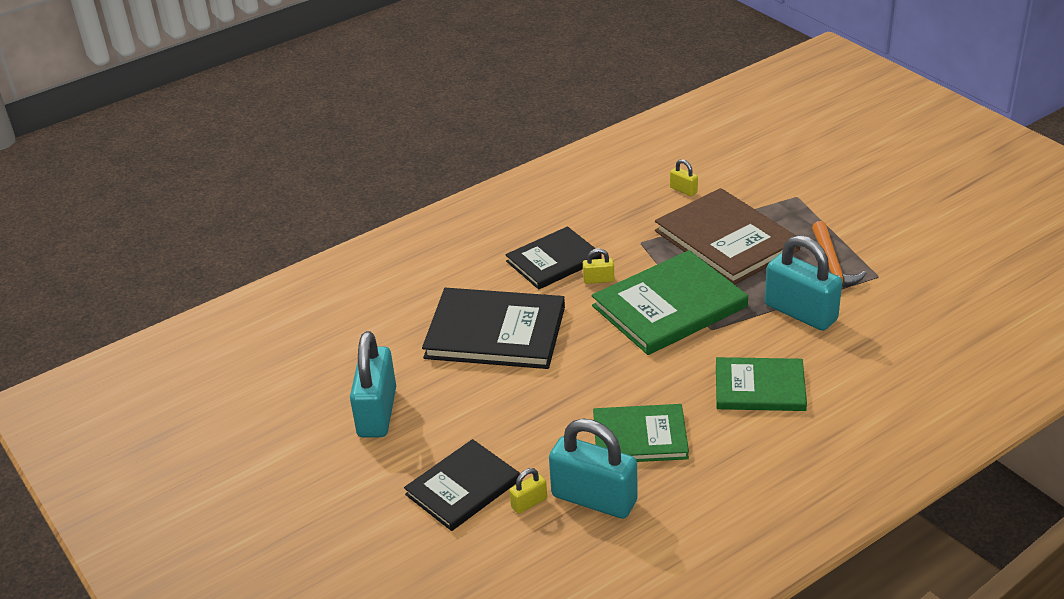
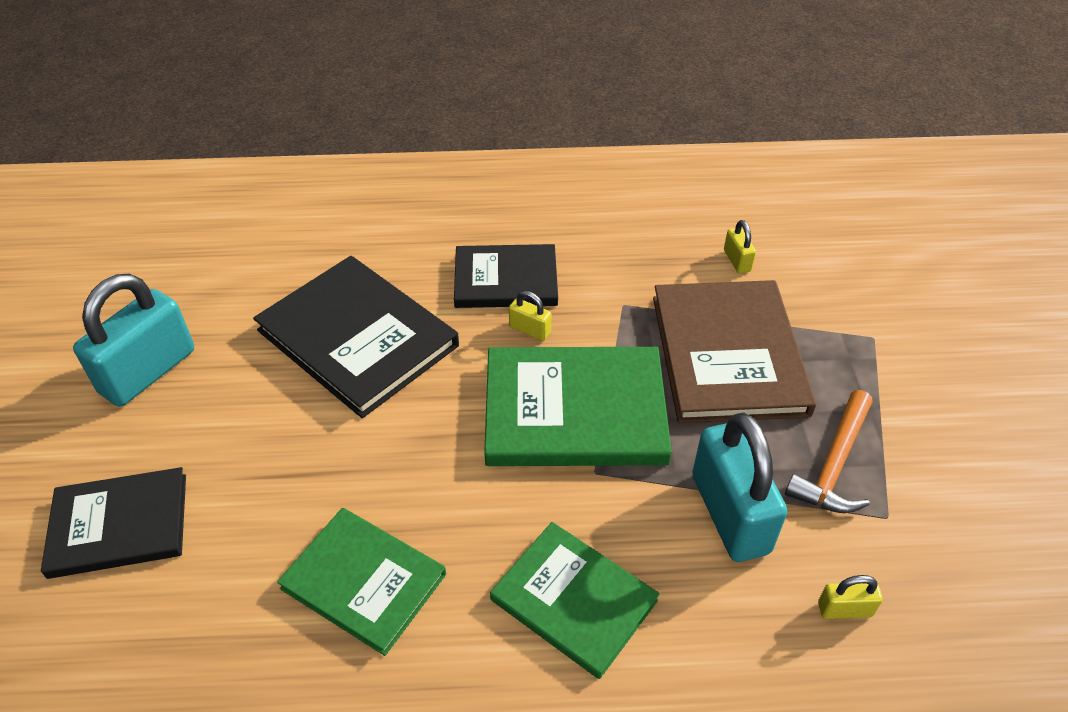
camera: 30 degrees right, 10 degrees up
(529, 503) = (157, 595): yellow padlock -> yellow padlock (844, 609)
(594, 499) = (226, 640): turquoise padlock -> none

